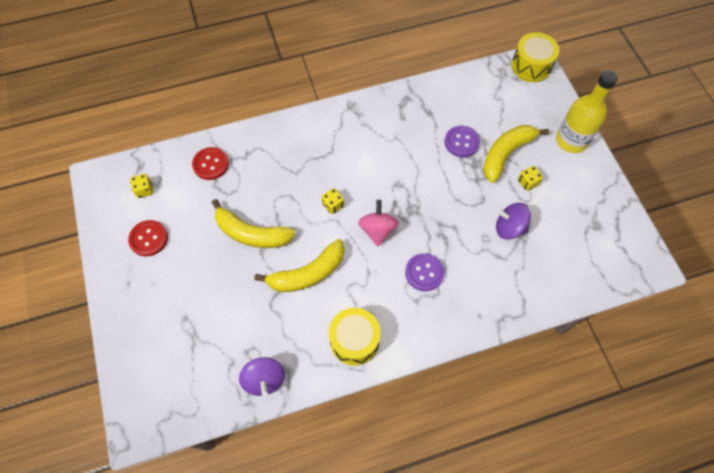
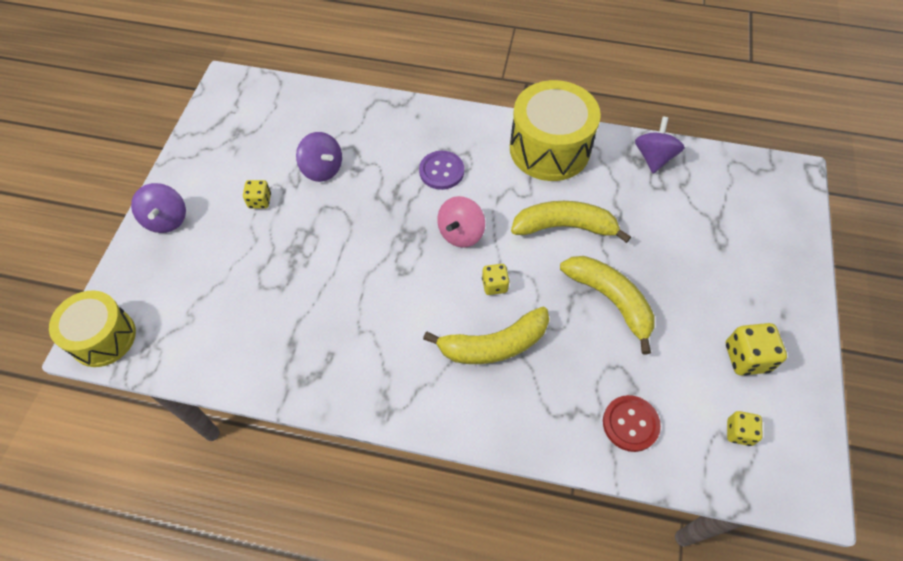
camera: 150 degrees left, 5 degrees down
(148, 239) = (746, 357): red button -> yellow dice
(354, 341) = (549, 149): yellow drum -> yellow drum, size x1.51
(461, 142) = (287, 282): purple button -> none
(506, 154) = (251, 242): yellow banana -> yellow banana (494, 345)
(571, 140) = (166, 219): yellow bottle -> purple spinning top

